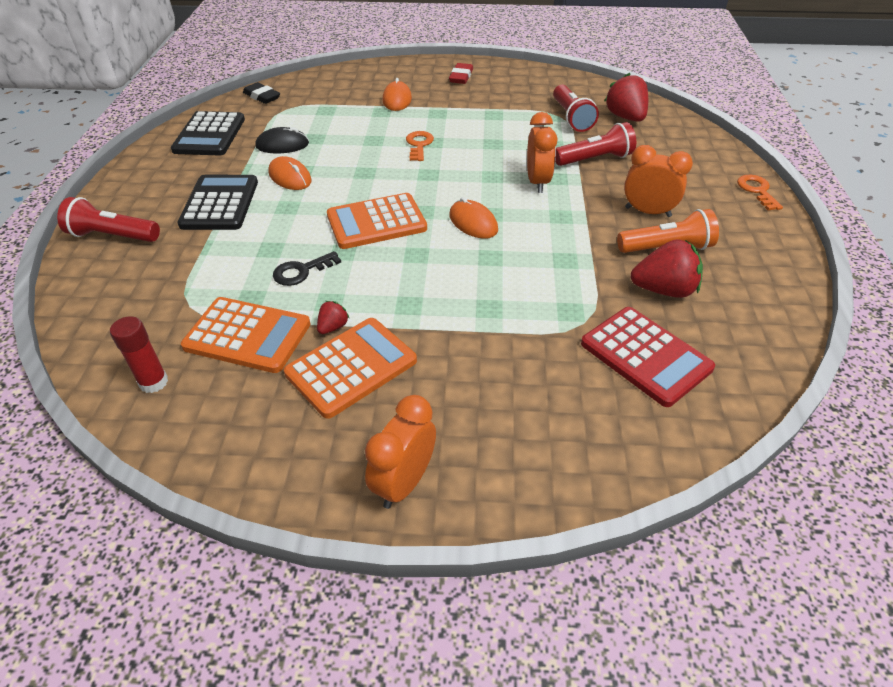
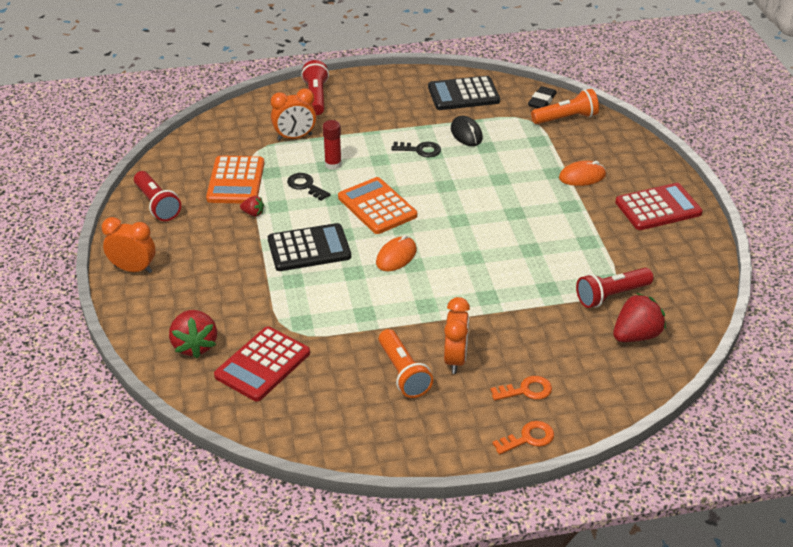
camera: 75 degrees right, 5 degrees down
(153, 382) = (189, 159): red glue stick -> red glue stick (333, 164)
(220, 203) = (371, 128): black calculator -> black calculator (309, 248)
(290, 177) = (420, 150): orange mouse -> black key
(301, 90) = (566, 118): none -> orange flashlight
(351, 367) = (218, 229): orange calculator -> none
(419, 145) = (505, 206): orange key -> orange key (526, 390)
(461, 77) = (658, 208): red eraser -> red calculator
(537, 182) = (475, 285): orange clock -> orange clock (294, 137)
(595, 159) = (534, 319): red flashlight -> red flashlight (157, 205)
(663, 290) = (343, 372): red strawberry -> red strawberry (195, 345)

